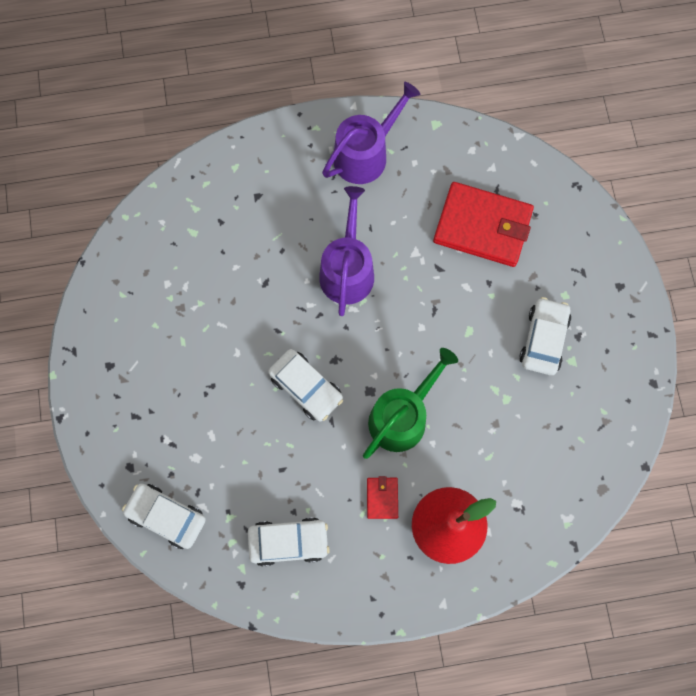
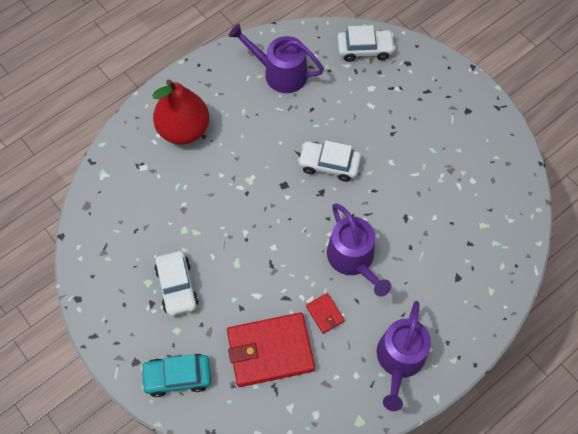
camera: 150 degrees right, 10 degrees down
(289, 542) = (280, 73): white car -> purple watering can
(382, 498) = (236, 125): red wallet -> red wallet (325, 314)
(402, 416) = (252, 180): green watering can -> none
(584, 250) = (177, 377): none -> turquoise car

